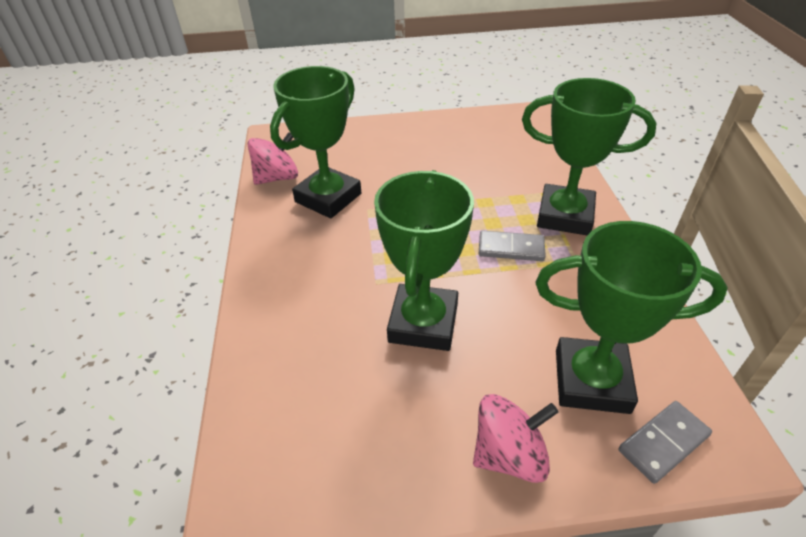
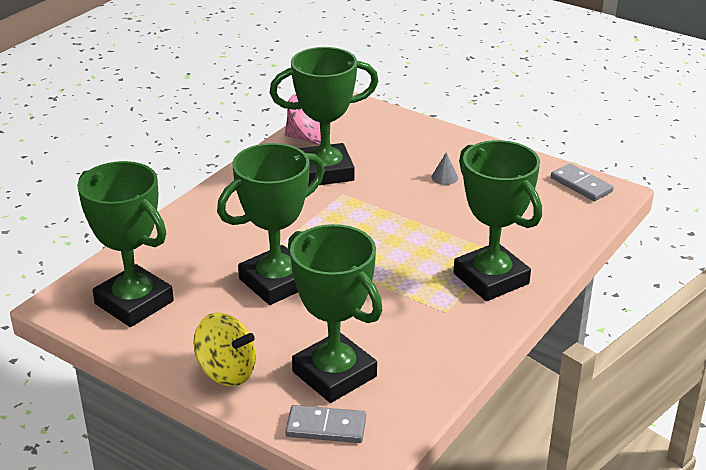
camera: 40 degrees right, 10 degrees down
(320, 444) = (134, 302): none -> green trophy
(422, 156) = (444, 177): none -> grey cone
(509, 454) = (226, 372): pink spinning top -> yellow spinning top
(511, 248) = (408, 275): grey domino -> grey domino (581, 185)

